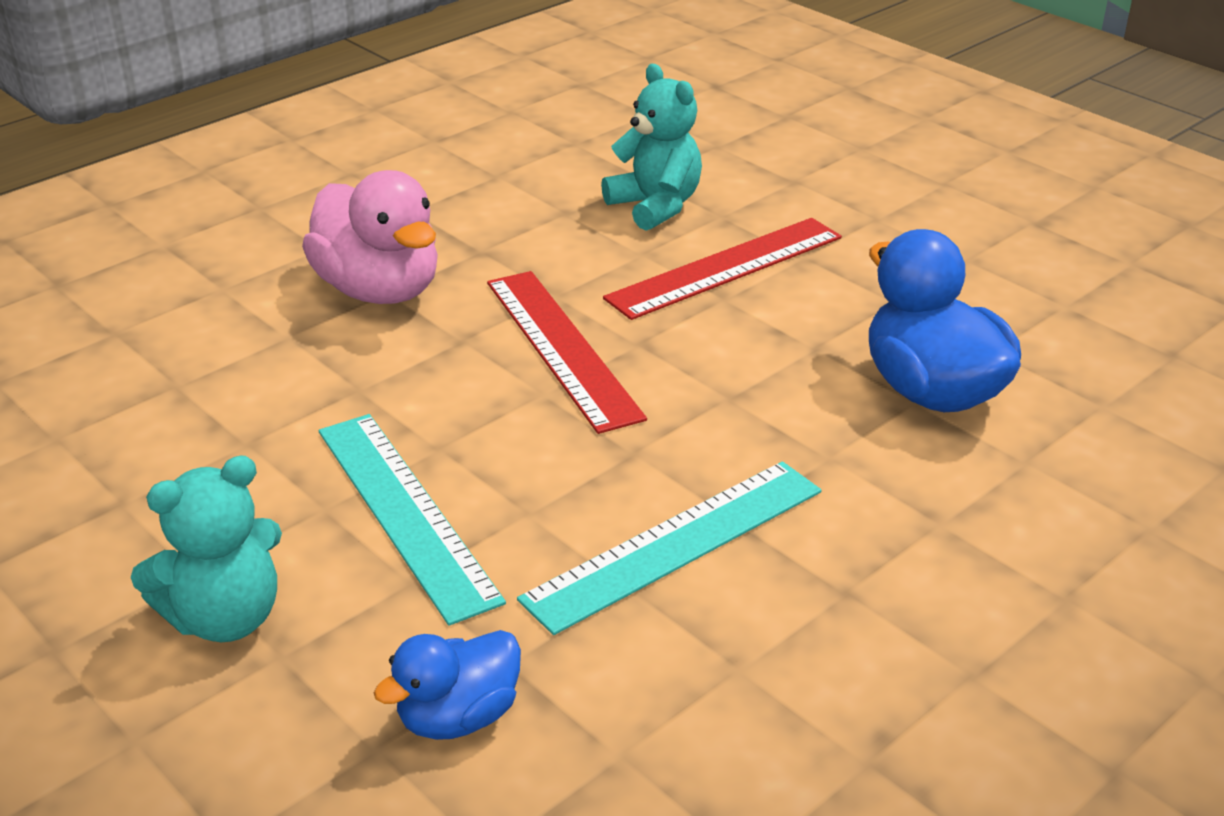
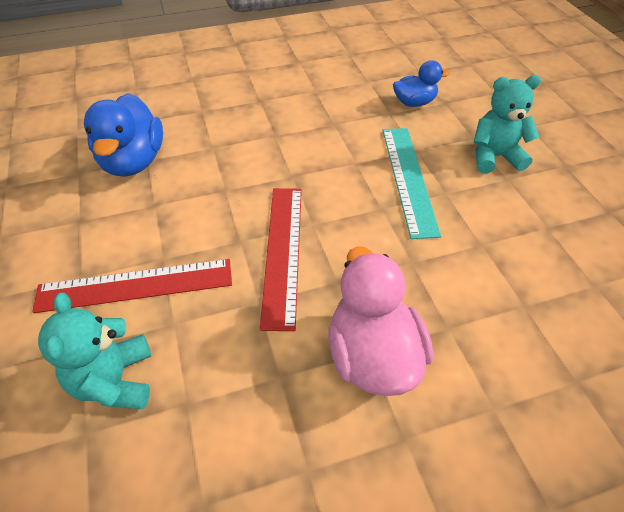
camera: 155 degrees left, 15 degrees up
(675, 544) = (304, 132): turquoise ruler -> none

